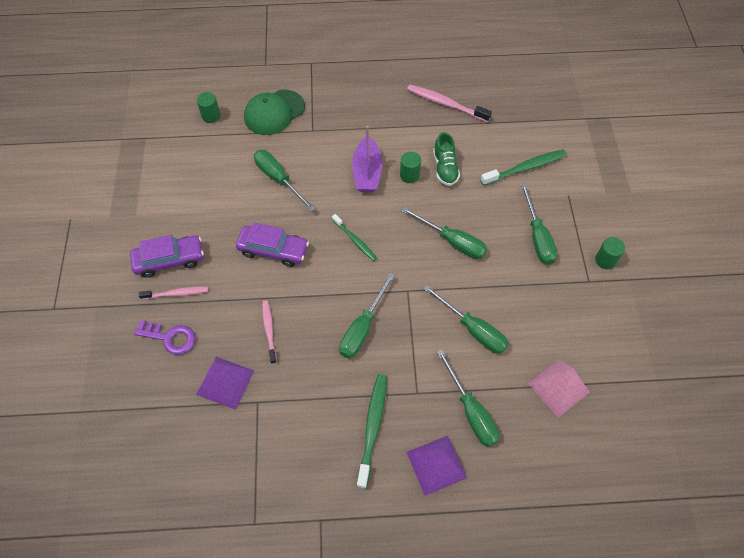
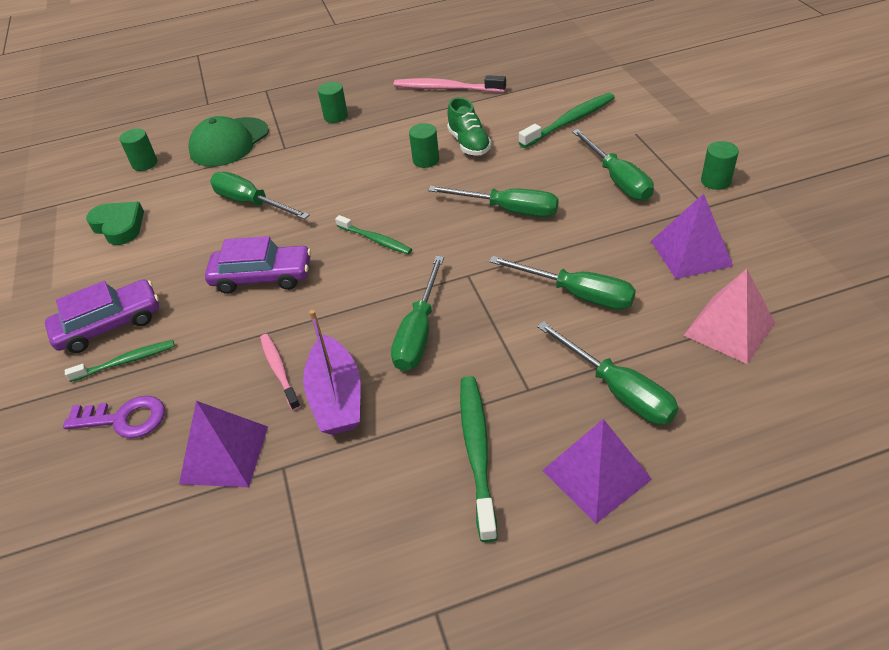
camera: 10 degrees left, 15 degrees down
(176, 293) = (126, 361): pink toothbrush -> green toothbrush
(186, 173) = (119, 226): none -> green heart
(356, 109) = (336, 116): none -> green cylinder
(367, 172) = (369, 170): purple boat -> purple boat (336, 398)
(560, 319) = (691, 253): none -> purple pyramid

